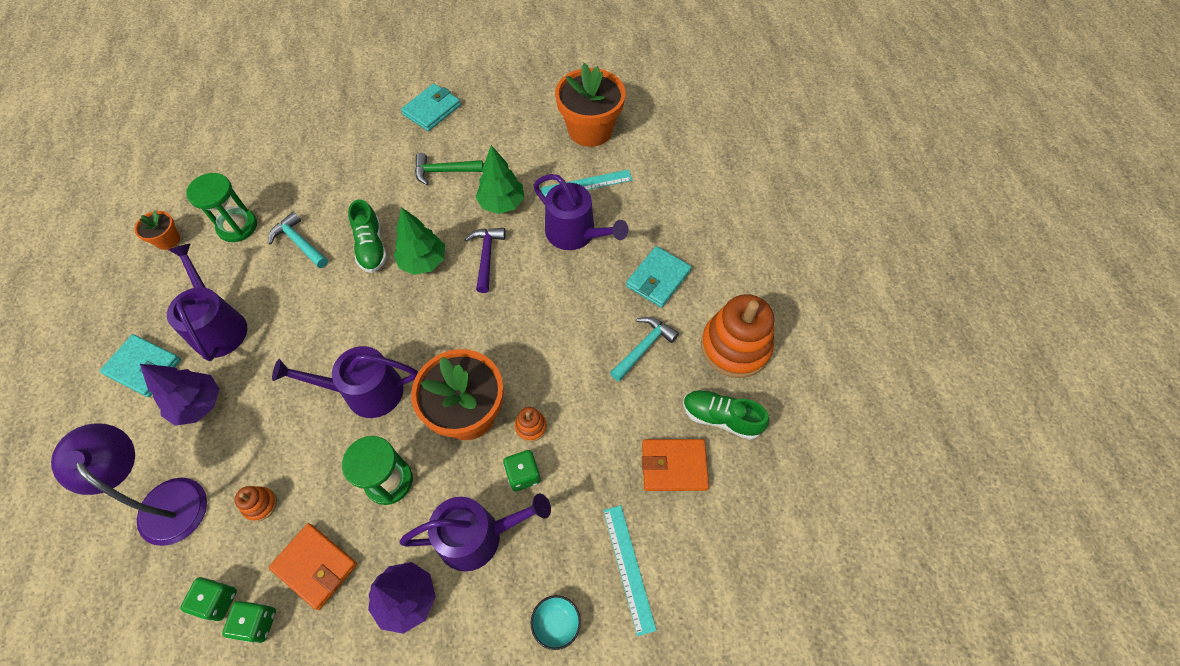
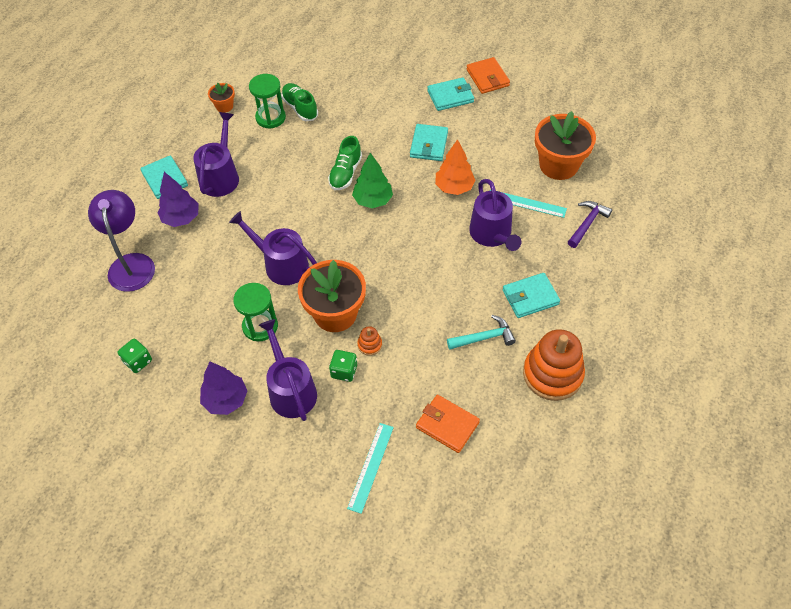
camera: 35 degrees right, 5 degrees down
(218, 600) = (125, 336): green dice -> none
(260, 504) = (179, 296): orange stacking toy -> none
(299, 242) = (302, 147): turquoise hammer -> none
(315, 566) = (187, 350): orange wallet -> orange wallet (487, 78)
(444, 171) = (429, 145): green hammer -> turquoise wallet
(477, 536) = (291, 390): purple watering can -> purple watering can turned 135 degrees counterclockwise
(486, 256) = (418, 218): purple hammer -> purple hammer (587, 223)
(502, 203) = (454, 187): green tree -> orange tree
(556, 623) = (303, 469): turquoise bowl -> none
(721, 418) = (504, 414): green shoe -> green shoe (300, 108)

